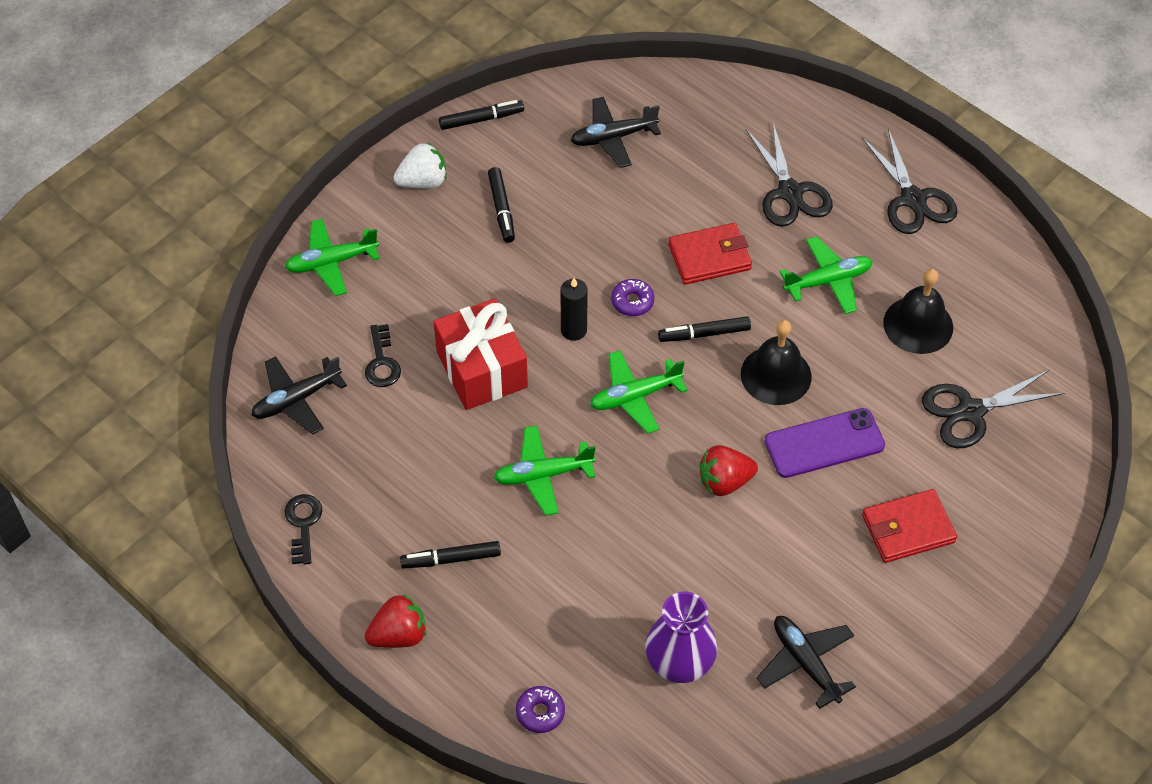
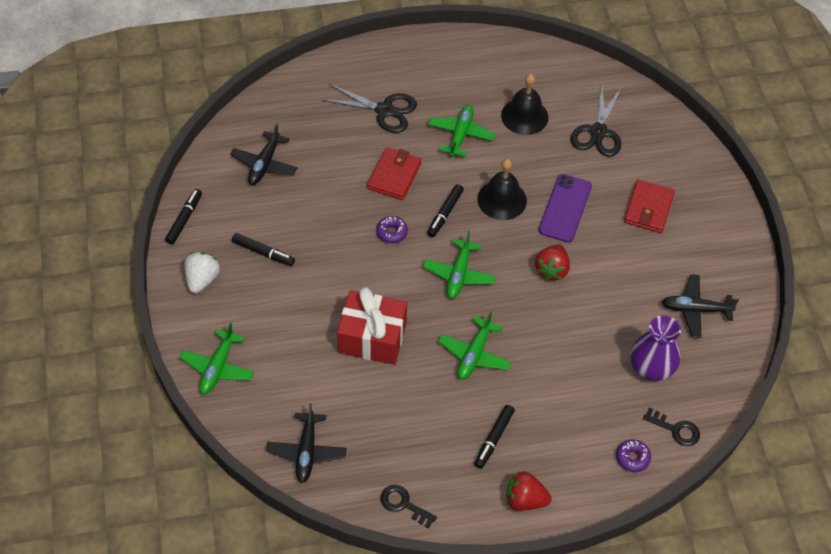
camera: 55 degrees left, 0 degrees up
(382, 362) = (320, 387): black key -> black key (676, 429)
(399, 635) = (525, 500): red strawberry -> red strawberry turned 90 degrees counterclockwise
(573, 330) = (386, 274): black candle -> none
(913, 199) = (441, 62): black scissors -> none

